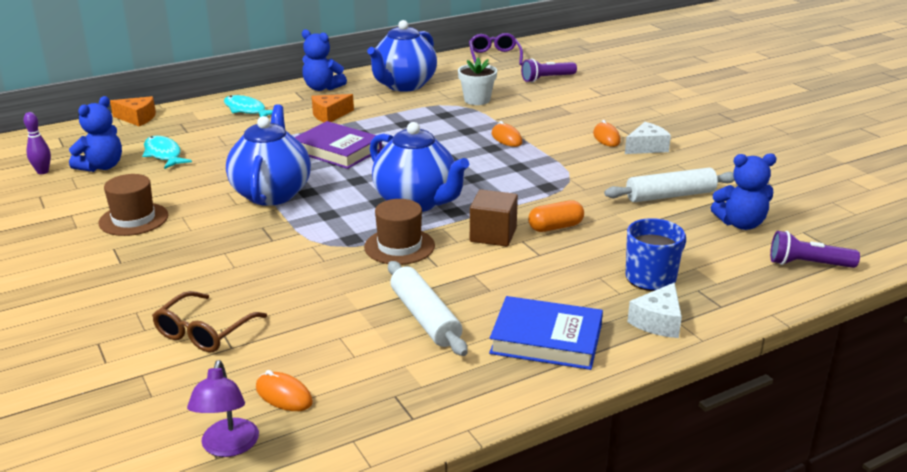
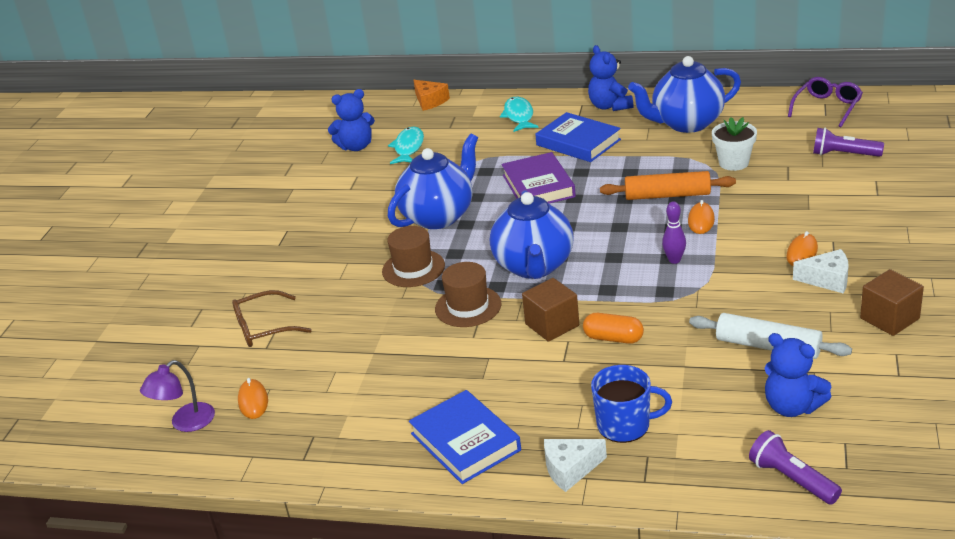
camera: 45 degrees right, 5 degrees up
(43, 172) = (316, 139): purple bowling pin -> purple bowling pin (674, 260)
(133, 219) = (325, 207): brown hat -> brown hat (413, 268)
(330, 115) = (578, 142): orange cheese -> blue book
(425, 317) = (407, 381): white rolling pin -> none
(457, 130) = (667, 195): none -> orange rolling pin
(718, 157) = (889, 318): none -> brown cube

